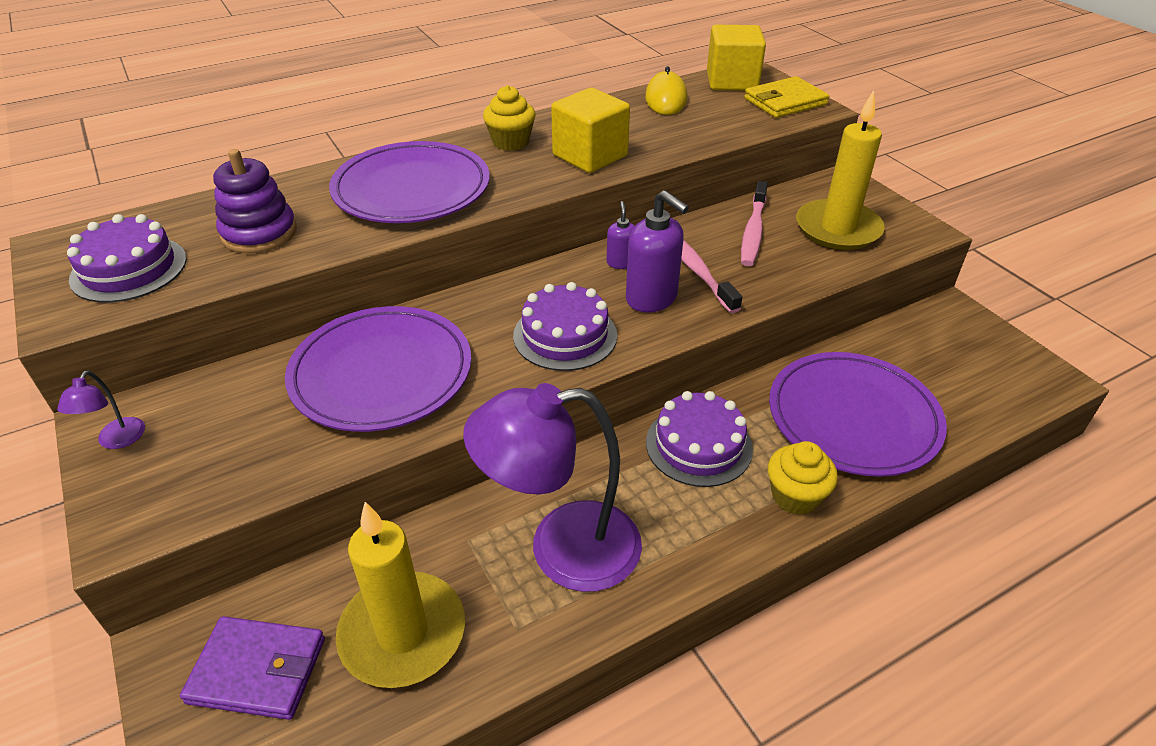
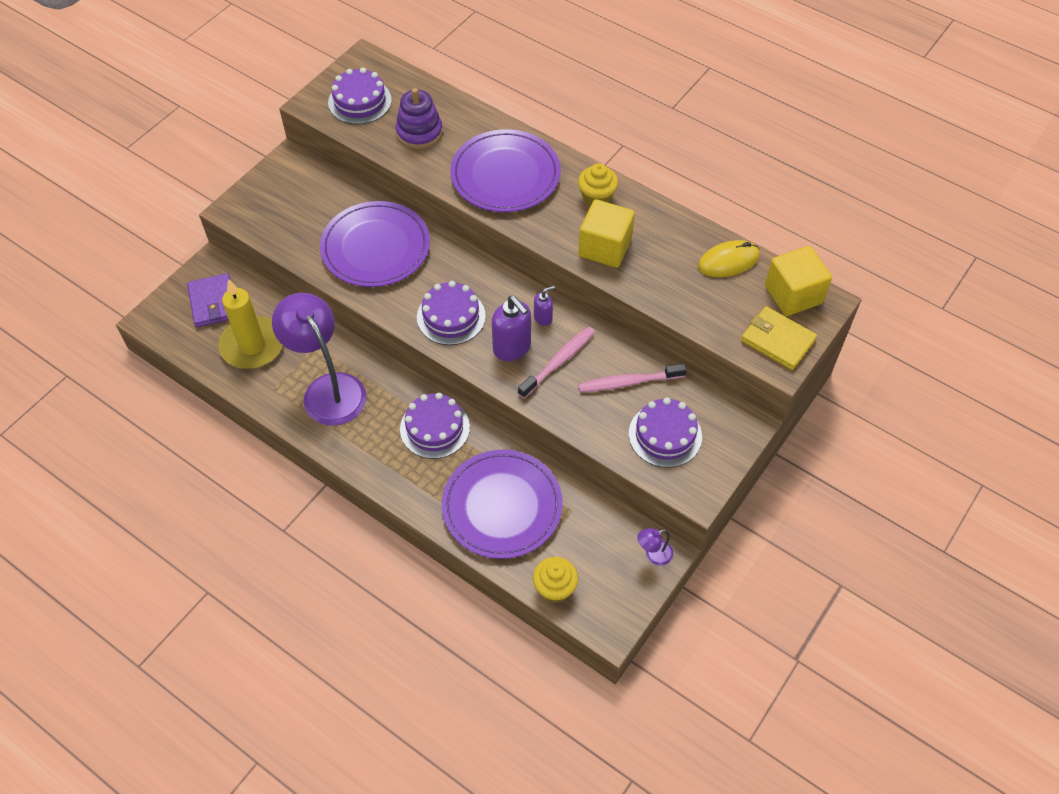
camera: 65 degrees right, 15 degrees up
(117, 440) = (280, 173): purple lamp -> purple lamp (653, 555)
(652, 298) = (512, 348): purple soap dispenser -> purple soap dispenser turned 60 degrees counterclockwise
(795, 496) = (416, 488): yellow cupcake -> yellow cupcake (555, 588)
(837, 229) = (665, 435): yellow candle -> purple cake

